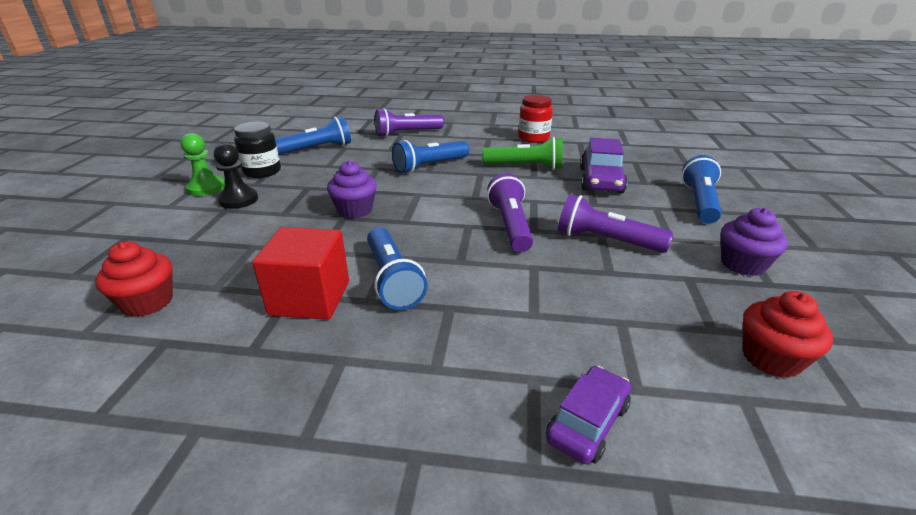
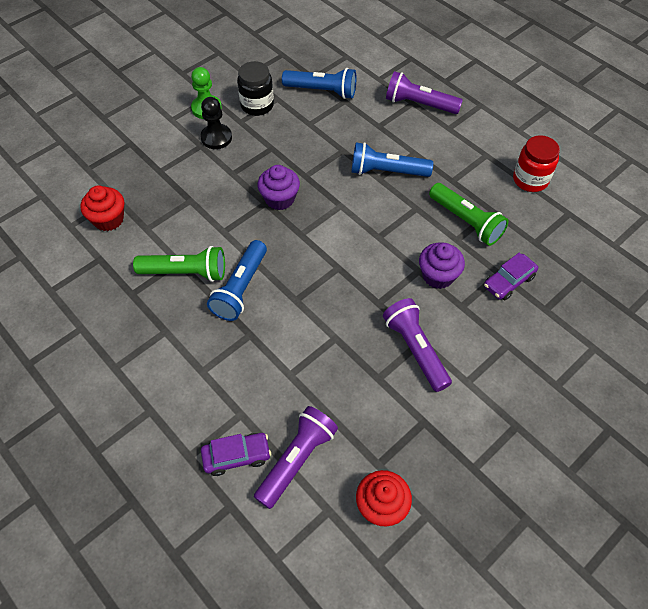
camera: 40 degrees right, 25 degrees up
(310, 298) = (185, 272): red cube -> green flashlight
(510, 225) = (367, 287): purple flashlight -> purple flashlight (297, 460)
(601, 180) = (508, 281): purple car -> purple car, size x0.65
(699, 202) = (556, 364): blue flashlight -> none
(742, 264) = (482, 441): purple cupcake -> purple cupcake (438, 276)

